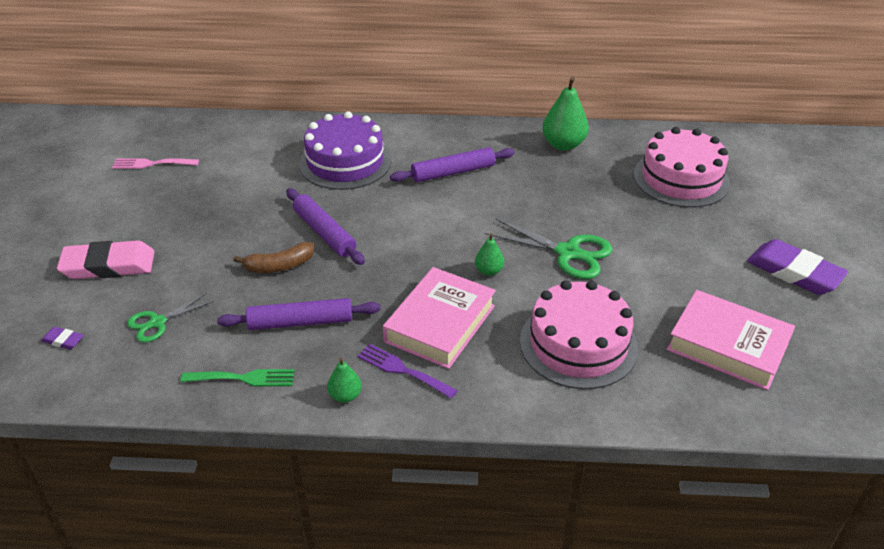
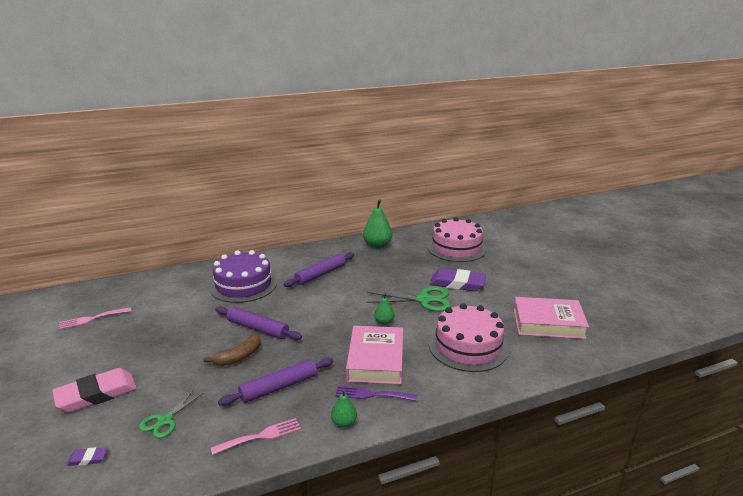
camera: 25 degrees left, 15 degrees down
(244, 378) = (261, 436): green fork -> pink fork
(794, 272) = (550, 278): purple eraser -> purple eraser (457, 283)

